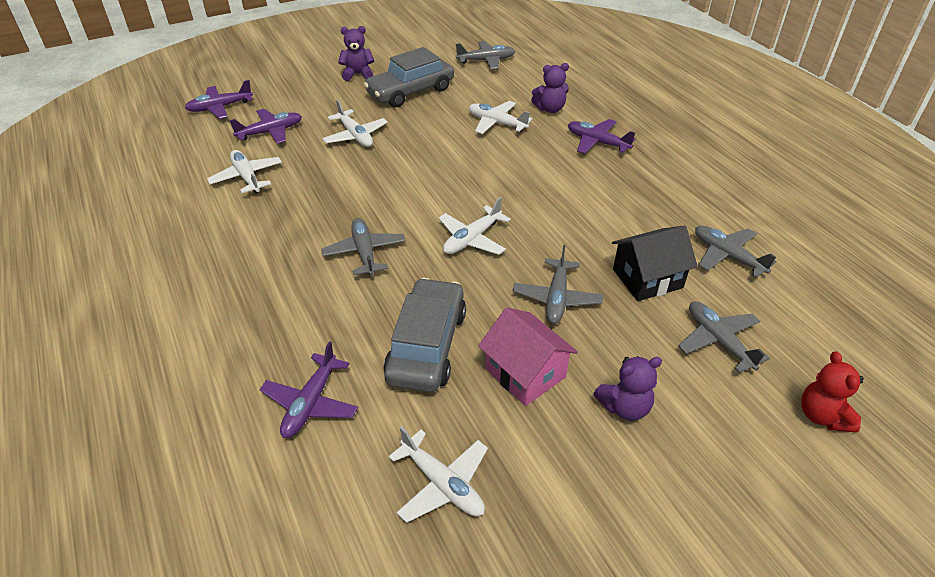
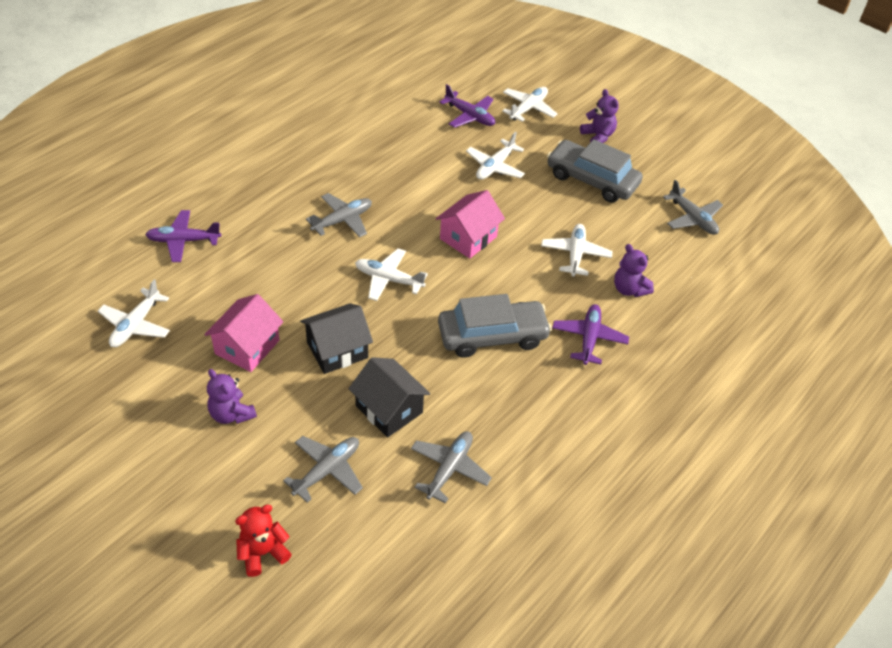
camera: 65 degrees right, 5 degrees up
(220, 107) = (487, 75): purple plane -> none
(247, 177) = (402, 126): white plane -> white plane (528, 108)
(427, 345) = (255, 284): grey car -> grey car (492, 336)
(442, 175) = (468, 238): none -> pink house
(556, 298) = (337, 350): grey plane -> black house

